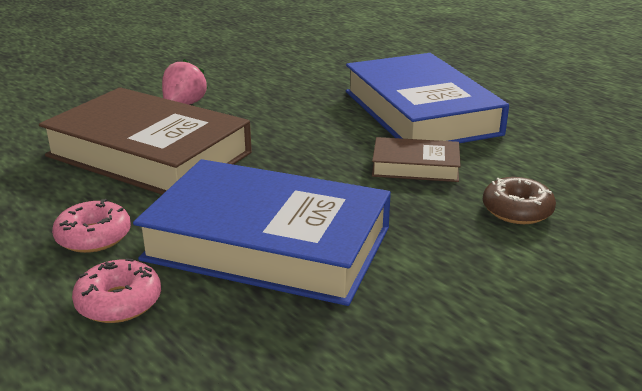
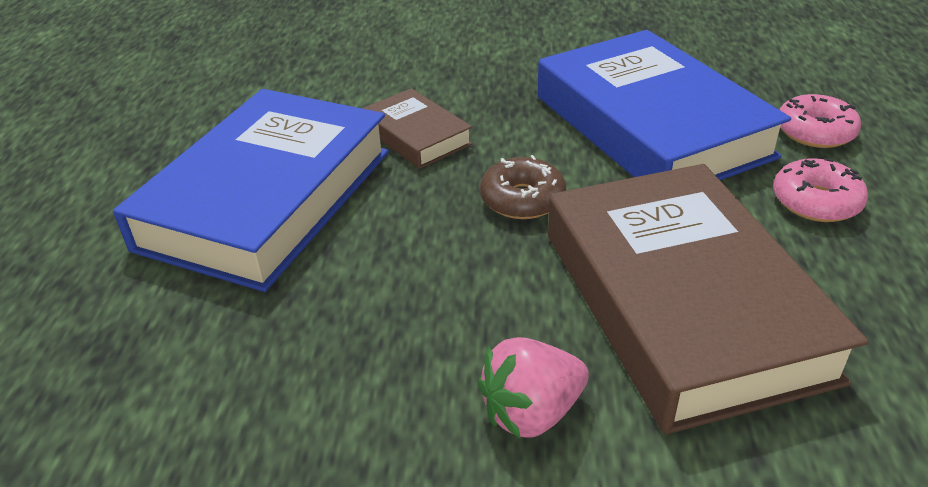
camera: 135 degrees left, 10 degrees up
(517, 210) = (421, 68): brown donut -> brown donut (522, 199)

